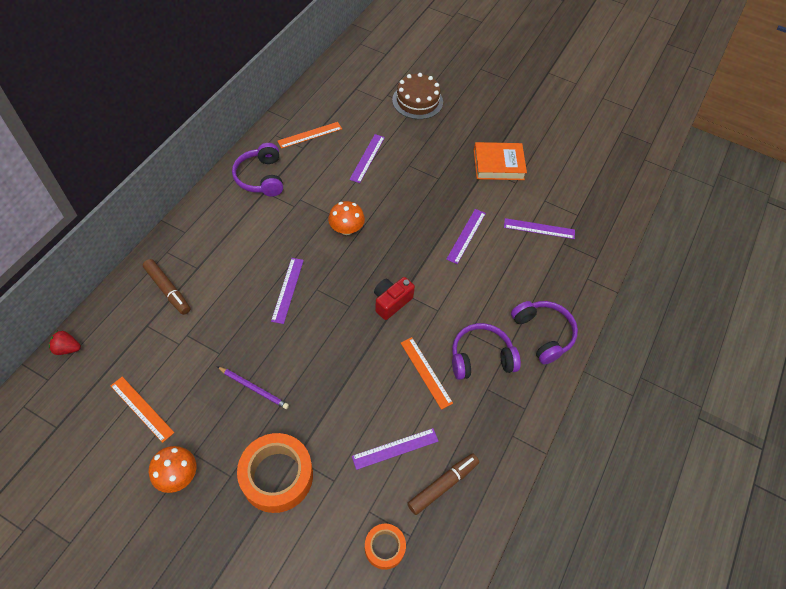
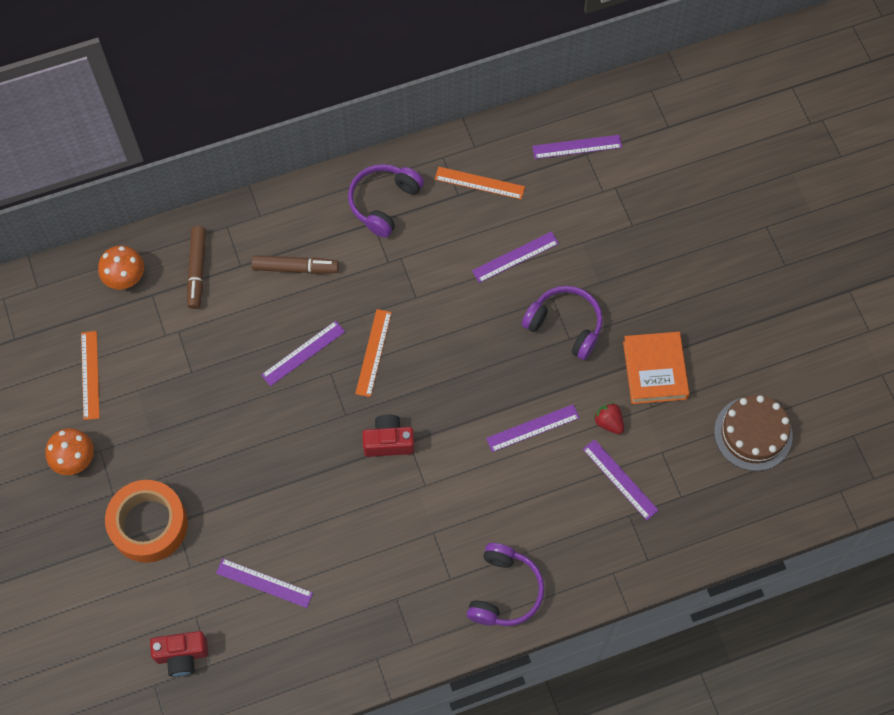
camera: 45 degrees right, 10 degrees up
(67, 348) = (72, 268): red strawberry -> red strawberry (609, 422)
(254, 388) = (193, 429): purple pencil -> none
(346, 229) = (417, 328): orange mushroom -> orange mushroom (125, 277)
(347, 88) = (577, 147): none -> purple ruler
(384, 547) = (182, 655): orange tape -> red camera
(417, 101) = (643, 220): brown cake -> brown cake (753, 433)
(426, 372) = (355, 537): orange ruler -> orange ruler (373, 352)
(442, 485) = (274, 647): brown marker -> brown marker (295, 268)
(481, 357) = (420, 565): purple headphones -> purple headphones (565, 325)
(498, 164) = (655, 370): orange book -> orange book turned 45 degrees clockwise

